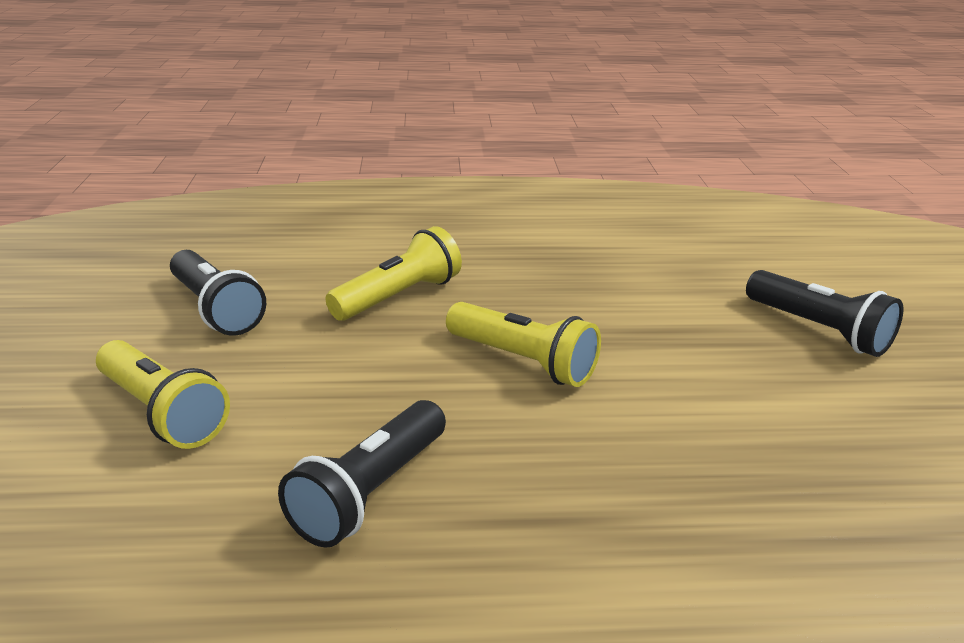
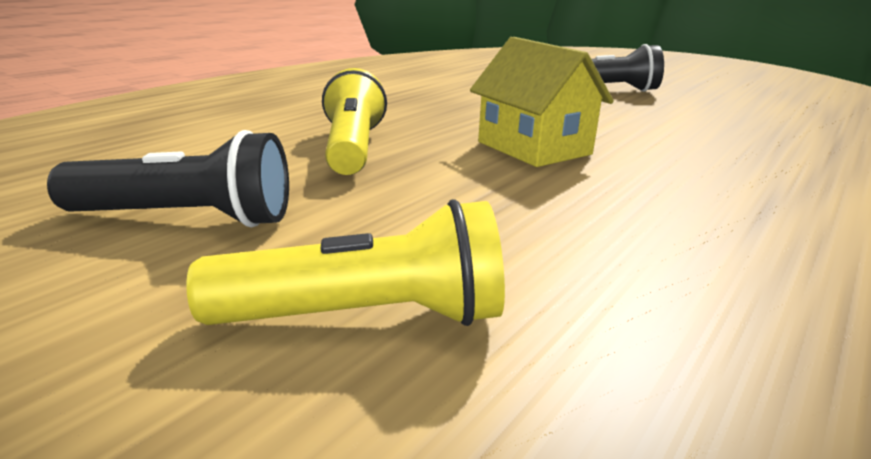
camera: 50 degrees left, 5 degrees down
(370, 492) = (674, 254): black flashlight -> none
(523, 361) = (534, 148): yellow flashlight -> yellow house

